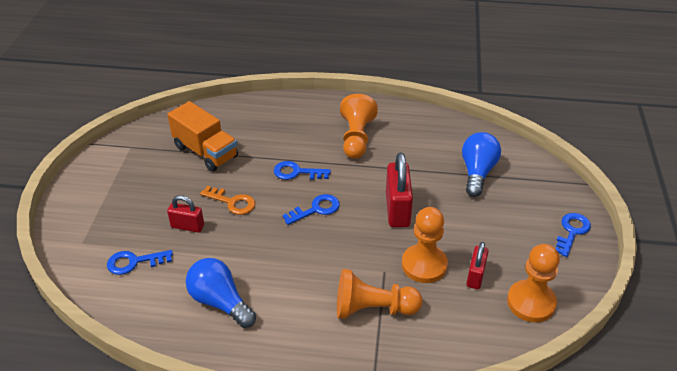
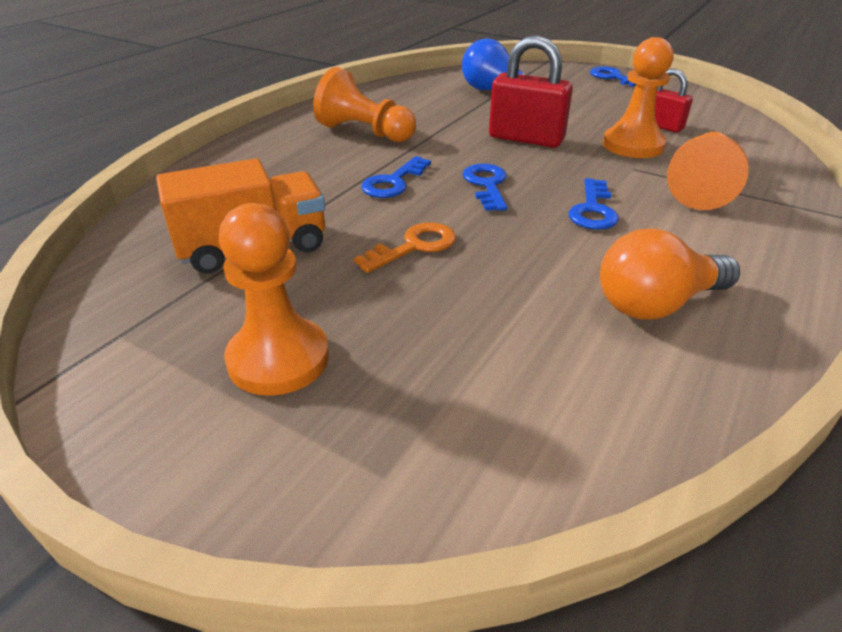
camera: 65 degrees left, 5 degrees down
(134, 262) = (505, 392): blue key -> blue key (593, 210)
(187, 226) = (441, 304): red padlock -> none
(220, 302) = (656, 304): blue light bulb -> orange light bulb
(531, 302) = (708, 113): orange pawn -> orange pawn (278, 359)

